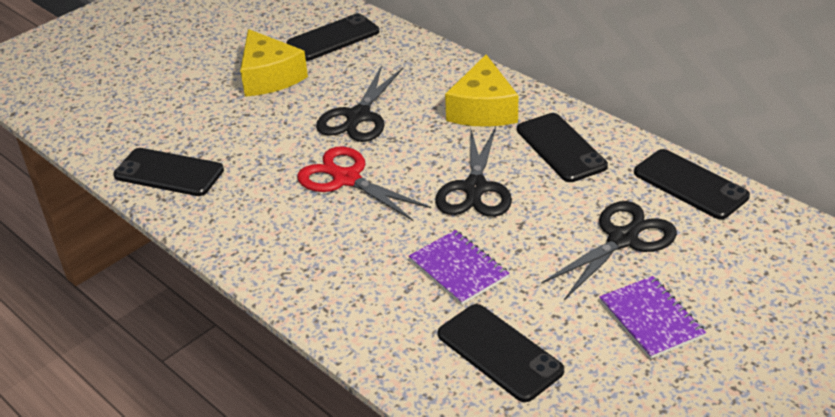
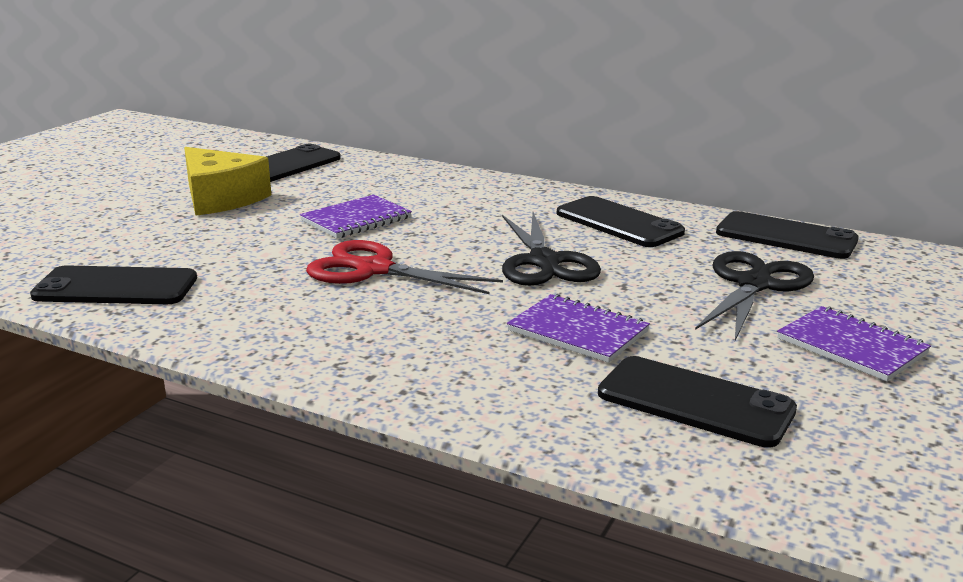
camera: 20 degrees left, 15 degrees down
(358, 116) = (356, 219): black scissors -> purple notebook
(483, 109) = (505, 203): yellow cheese -> none

